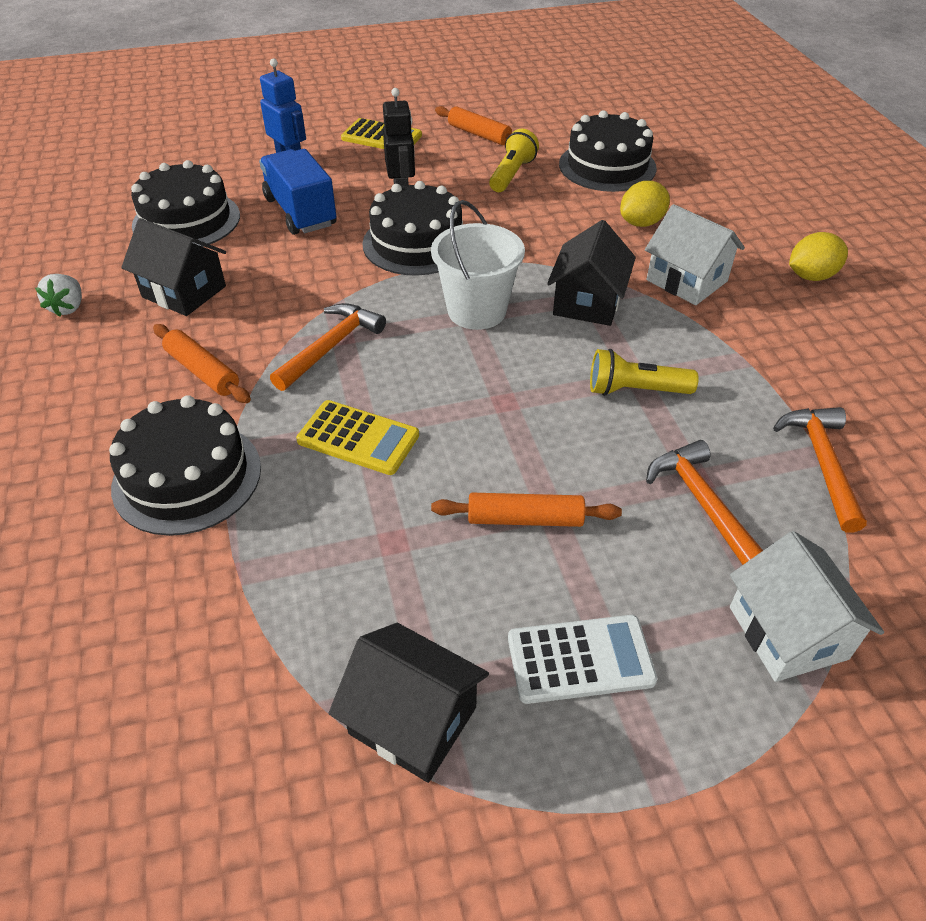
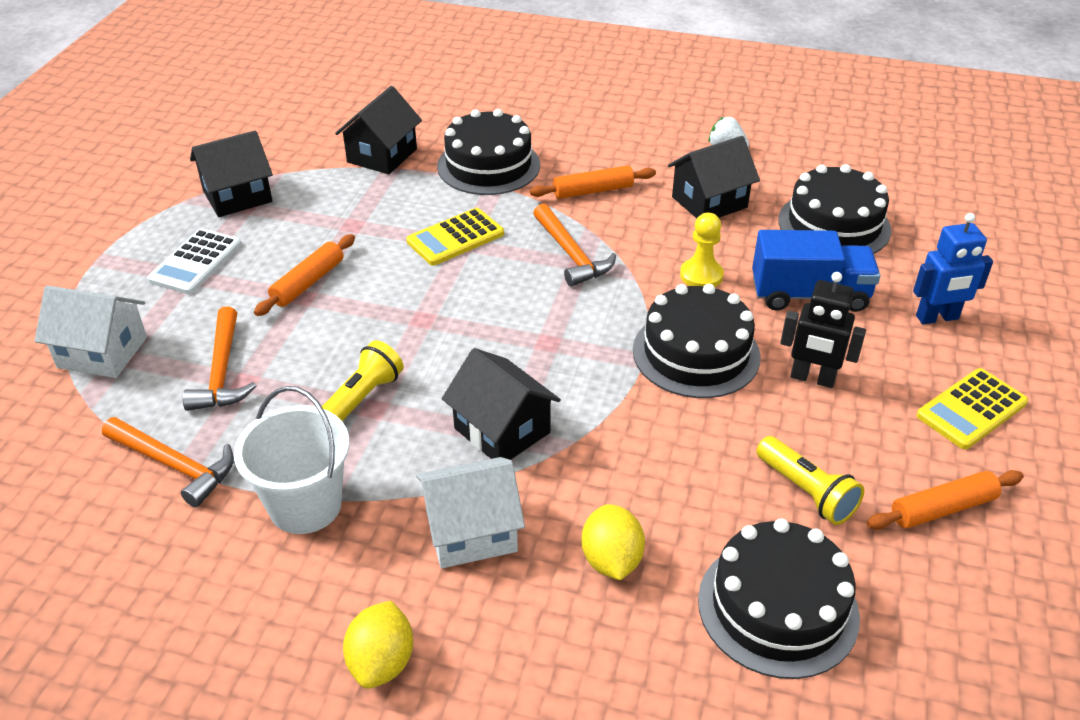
camera: 120 degrees right, 5 degrees down
(211, 602) = (382, 156): none -> black house
(311, 266) = (701, 275): none -> yellow pawn
(476, 311) = (551, 350): white bucket -> white bucket (305, 505)
(703, 505) = (222, 371): orange hammer -> orange hammer turned 75 degrees clockwise

